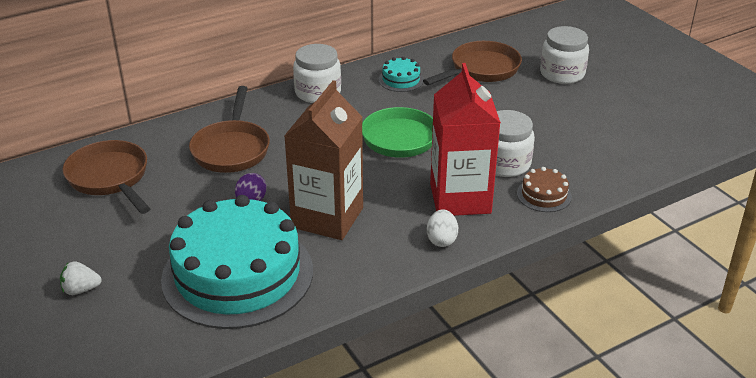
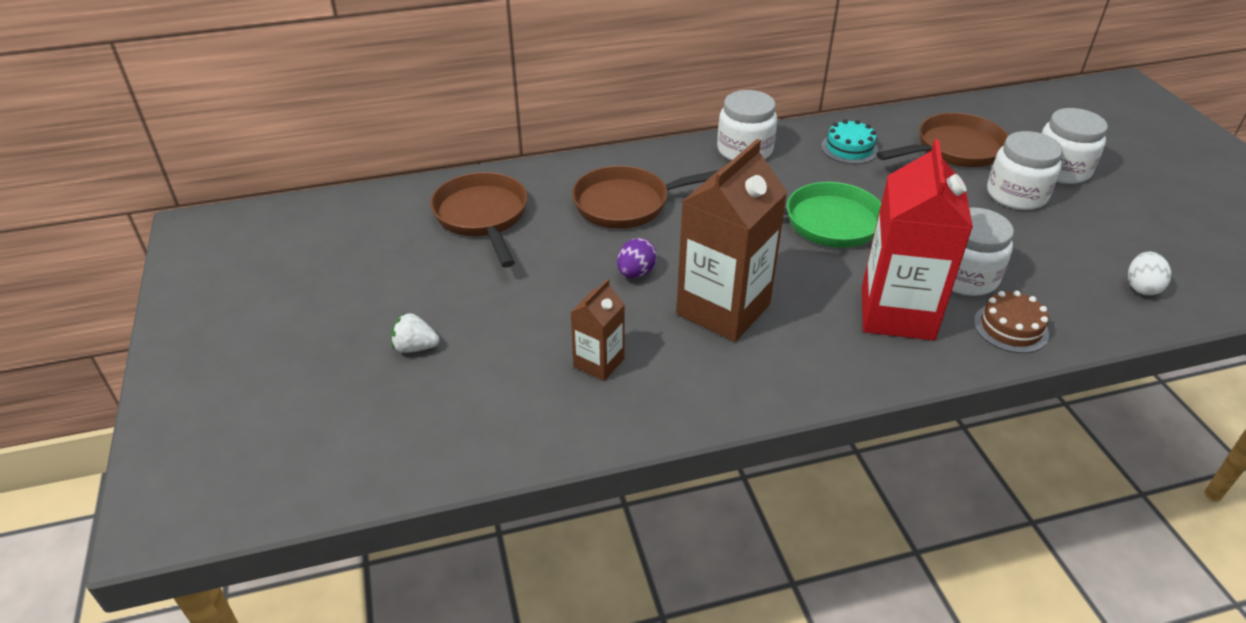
camera: 15 degrees right, 5 degrees up
(231, 149) = (628, 204): brown pan -> brown pan turned 60 degrees clockwise
(237, 274) = (599, 362): turquoise cake -> brown carton
(441, 240) = (863, 365): white egg -> white egg (1141, 287)
(533, 97) = (1016, 194): none -> white jar

